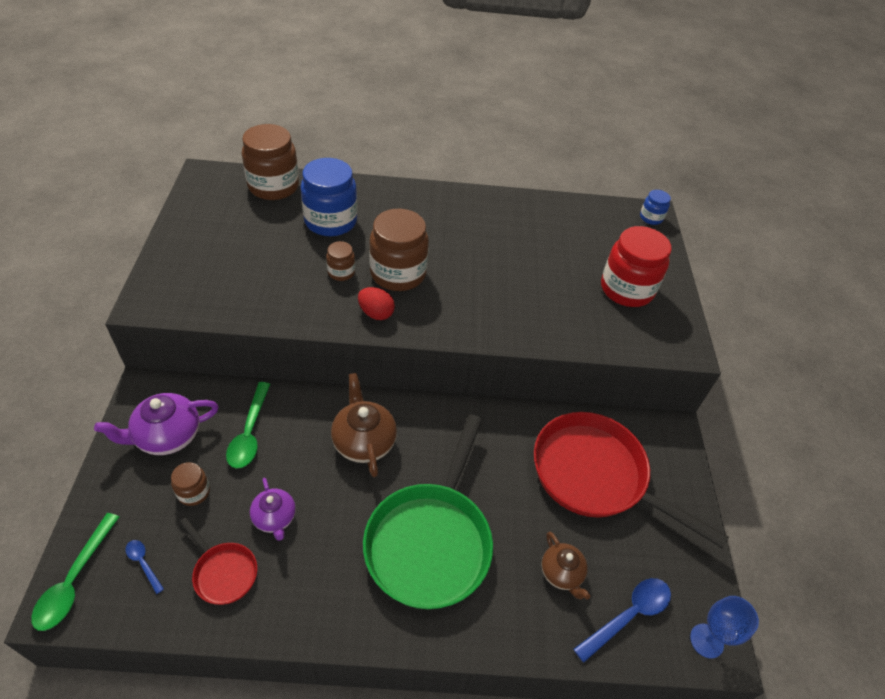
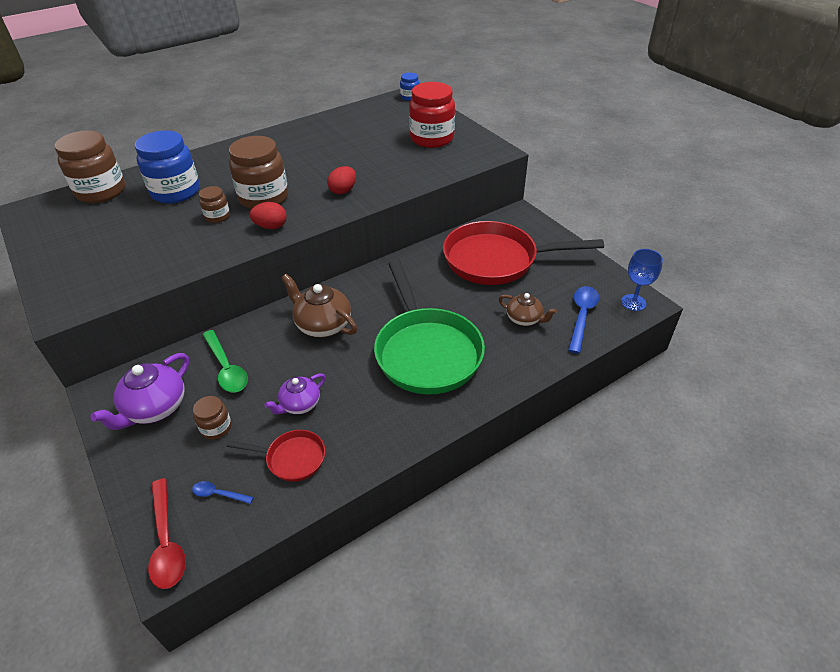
camera: 30 degrees left, 5 degrees down
(74, 580) = (167, 542): green spoon -> red spoon
(274, 518) = (300, 404): purple teapot -> purple teapot turned 105 degrees clockwise
(477, 308) = (343, 191): none -> red egg

